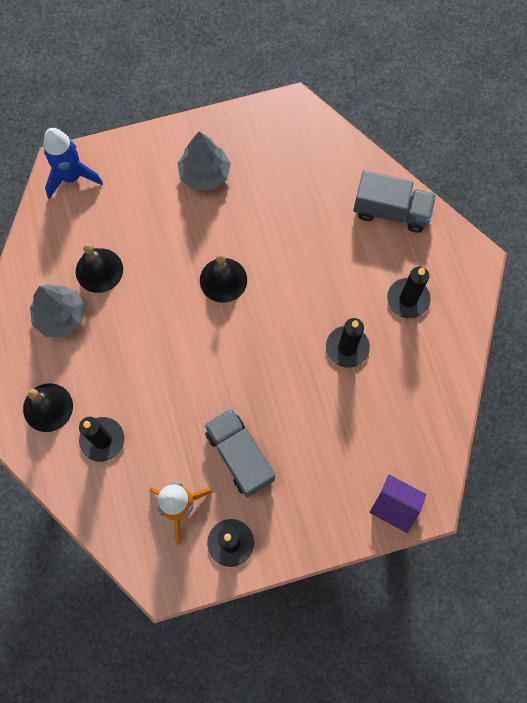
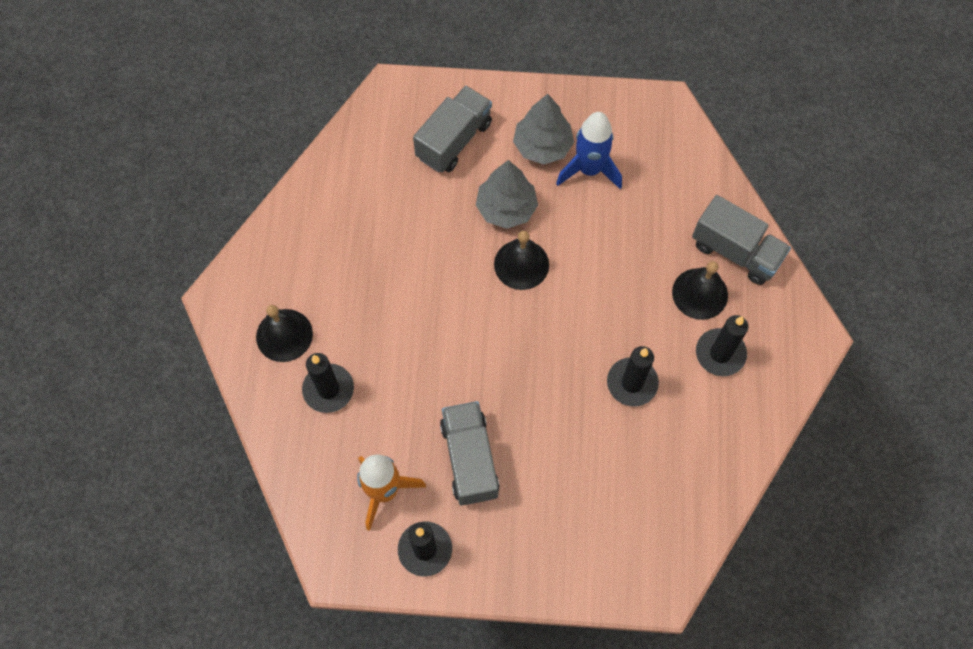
camera: 20 degrees right, 5 degrees down
(61, 316) = (333, 245): grey tree -> grey tree (506, 208)
(71, 177) = (399, 104): blue rocket -> blue rocket (589, 170)
(99, 270) = (392, 210): black bell -> black bell (700, 293)
(129, 193) = (454, 140): none -> grey truck
(394, 505) = (622, 575): purple house -> none

